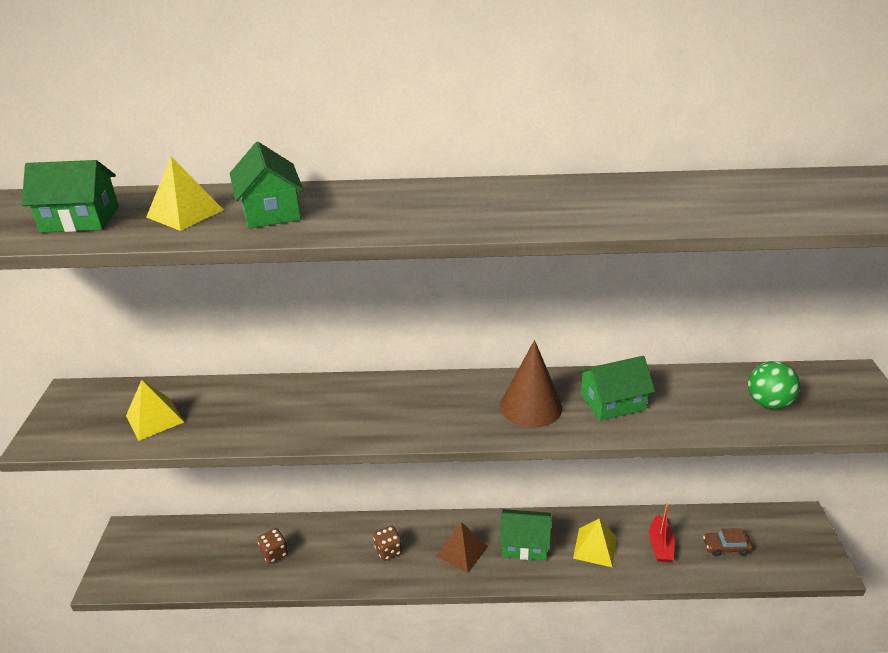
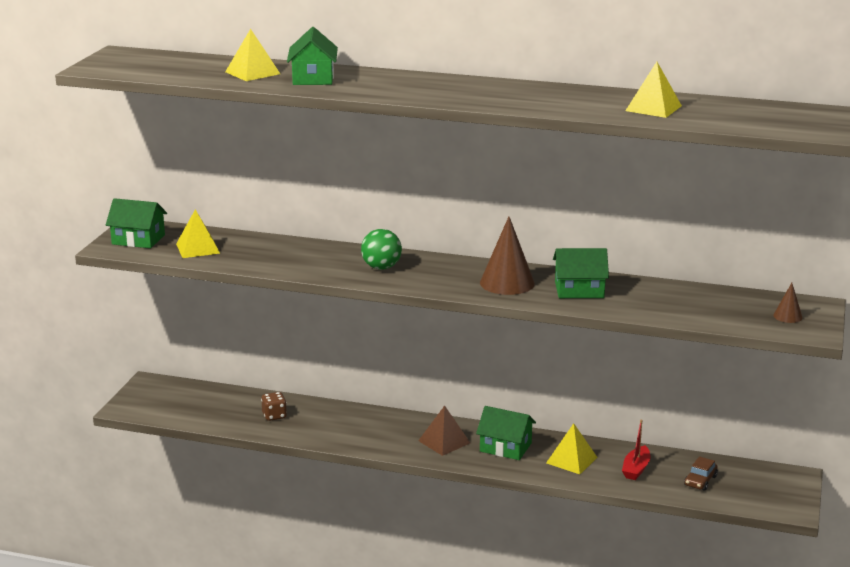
camera: 15 degrees right, 10 degrees down
(80, 219) = (179, 68): green house -> green house (138, 239)
(388, 551) = (377, 431): brown dice -> none
(725, 201) = (653, 108): none -> yellow pyramid
(726, 547) = (700, 481): brown car -> brown car turned 75 degrees counterclockwise
(768, 403) = (716, 309): green ball -> green ball (381, 267)
(843, 399) = (787, 316): none -> brown cone

